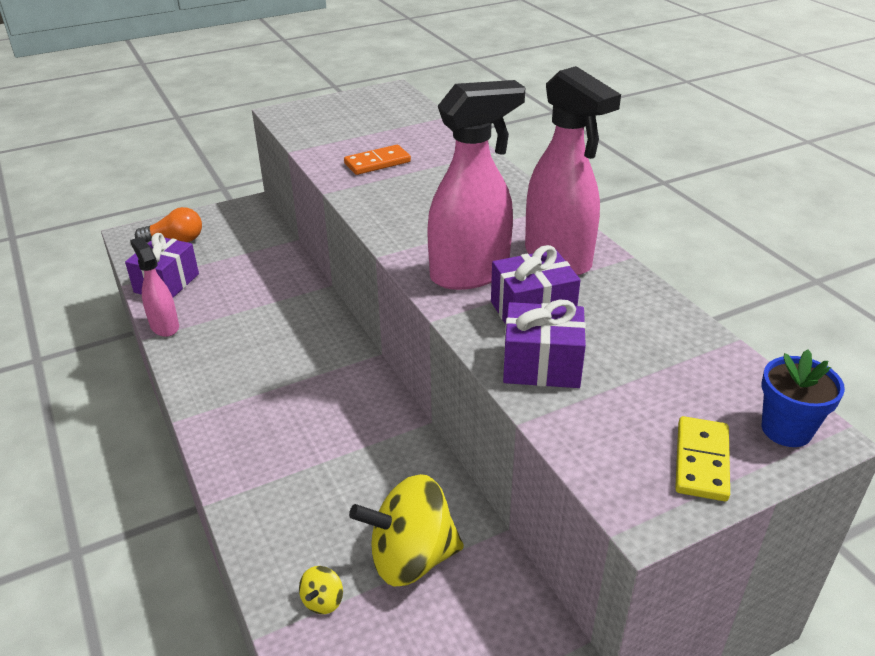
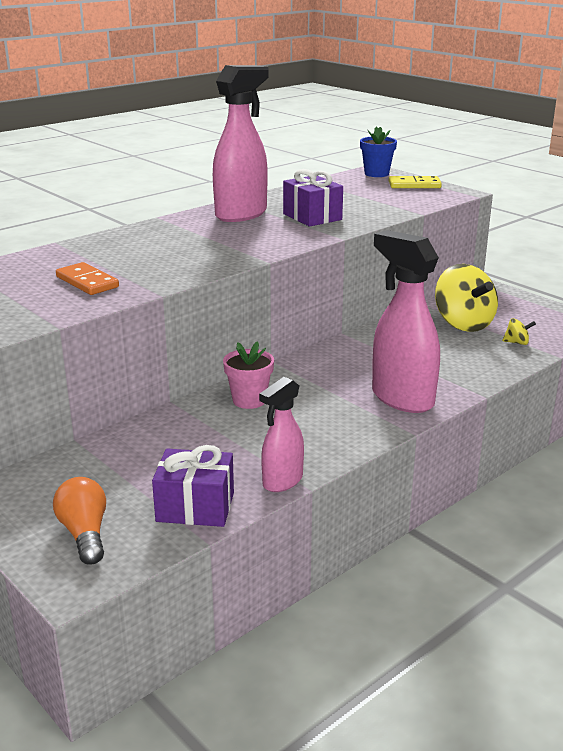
camera: 105 degrees left, 10 degrees down
(305, 327) = (249, 400): none -> pink flower pot
(470, 274) = (277, 234): pink spray bottle -> pink spray bottle (401, 398)
(541, 365) = (367, 212): purple gift -> none

